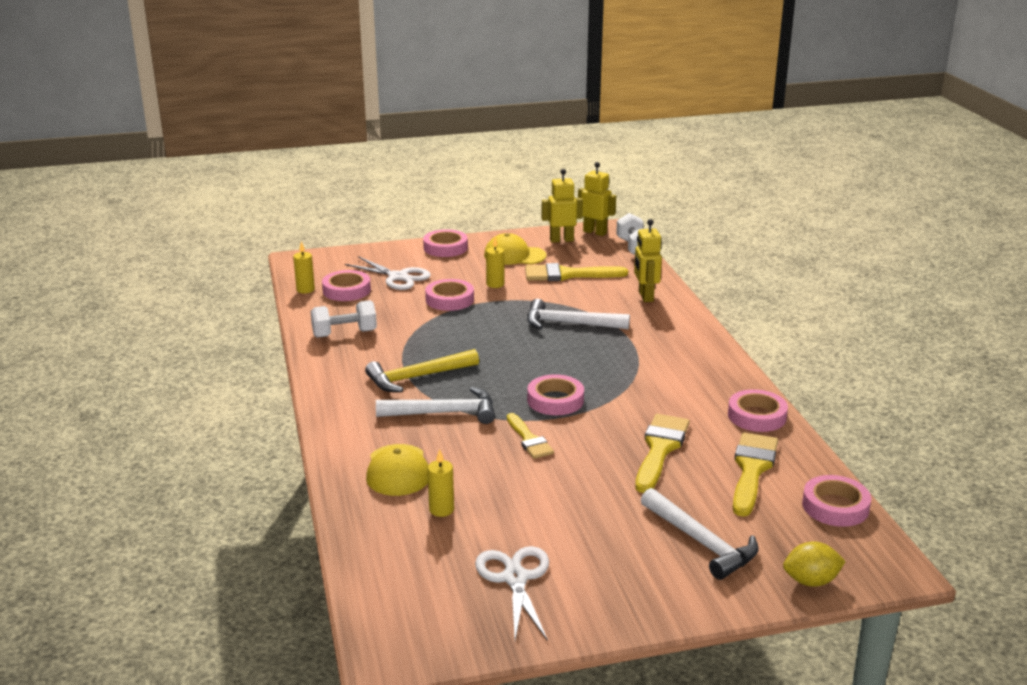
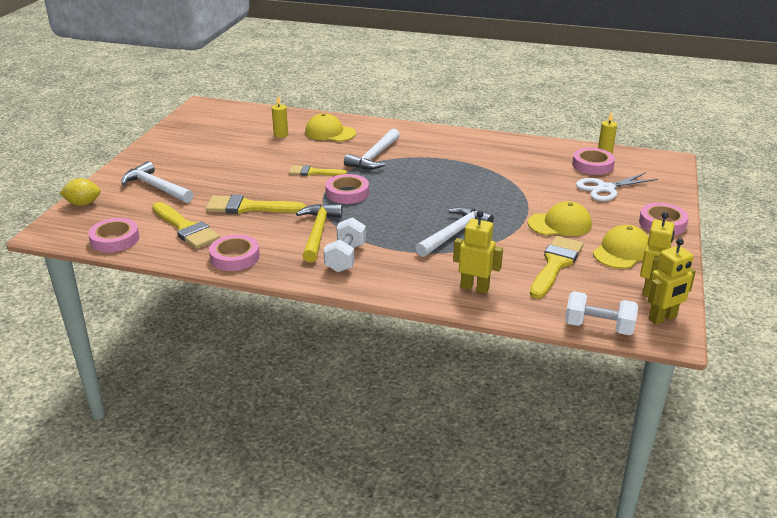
camera: 120 degrees right, 5 degrees up
(344, 334) = (516, 151): white dumbbell -> white dumbbell (345, 258)
(418, 377) = (428, 159): yellow hammer -> yellow hammer (318, 233)
(449, 299) = (543, 198): pink tape -> none
(495, 284) = (560, 224): yellow candle -> yellow cap
(515, 578) = (205, 137): white scissors -> none
(660, 449) = (248, 207): yellow brush -> yellow brush turned 135 degrees clockwise
(700, 542) = (156, 187): white hammer -> white hammer turned 45 degrees clockwise
(811, 581) = (83, 204): yellow lemon -> yellow lemon turned 60 degrees clockwise

